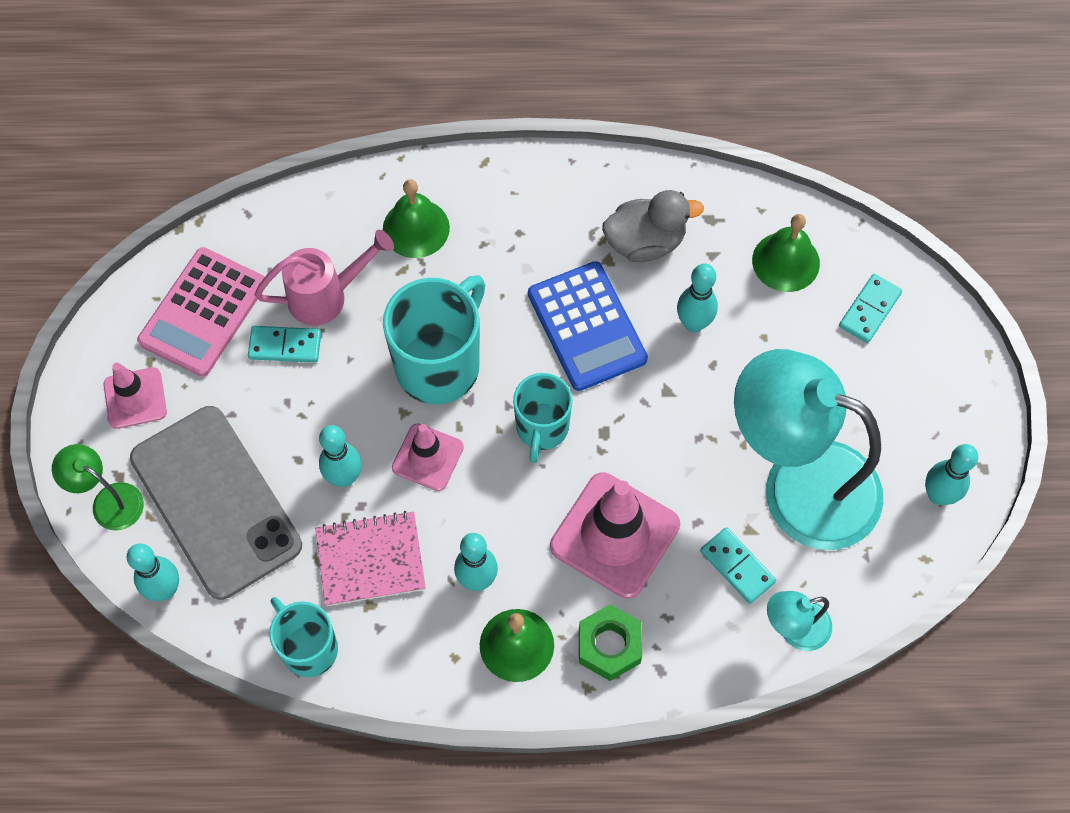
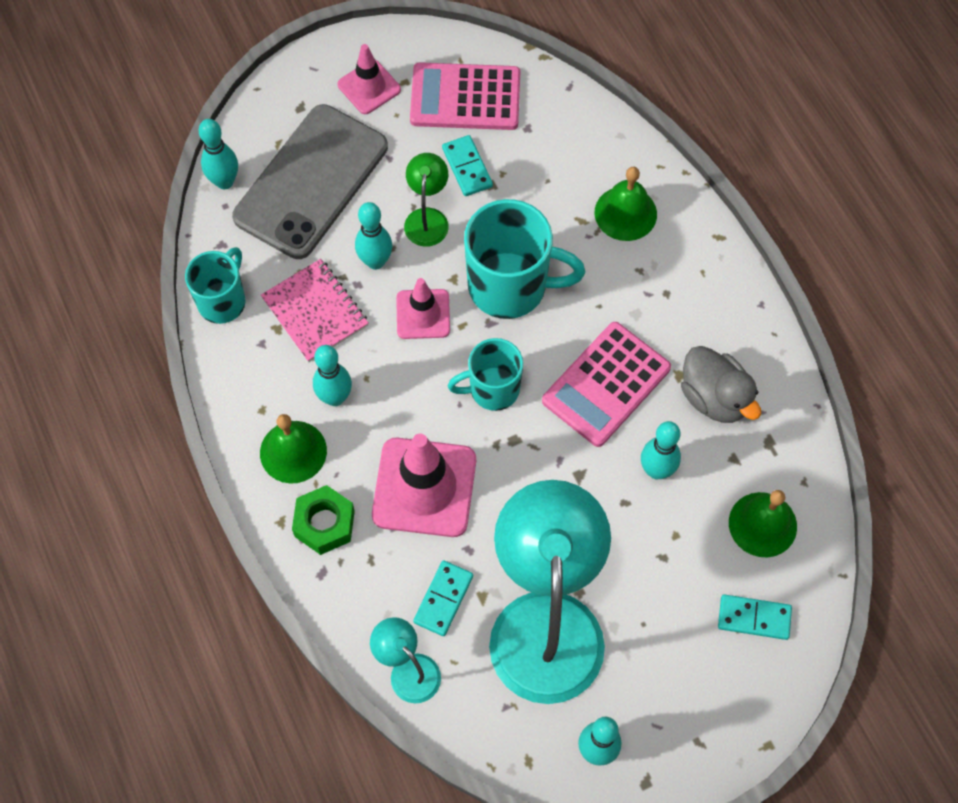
camera: 65 degrees right, 0 degrees up
(109, 501) = (277, 110): green lamp -> green lamp (427, 218)
(327, 296) = (527, 177): pink watering can -> none
(587, 326) = (606, 384): blue calculator -> pink calculator

